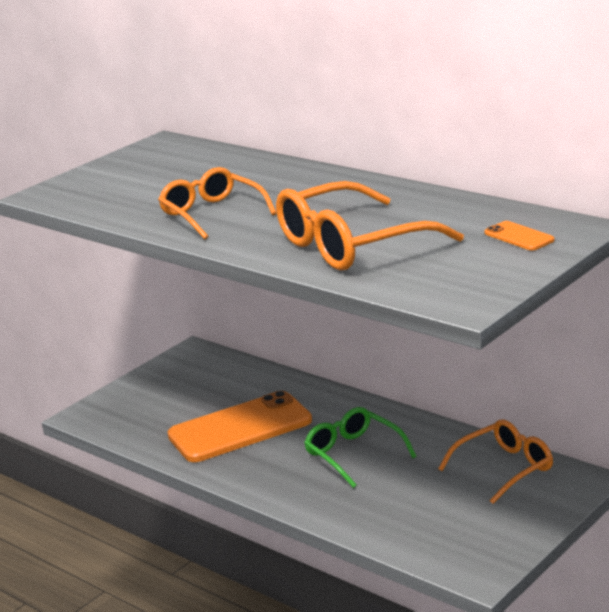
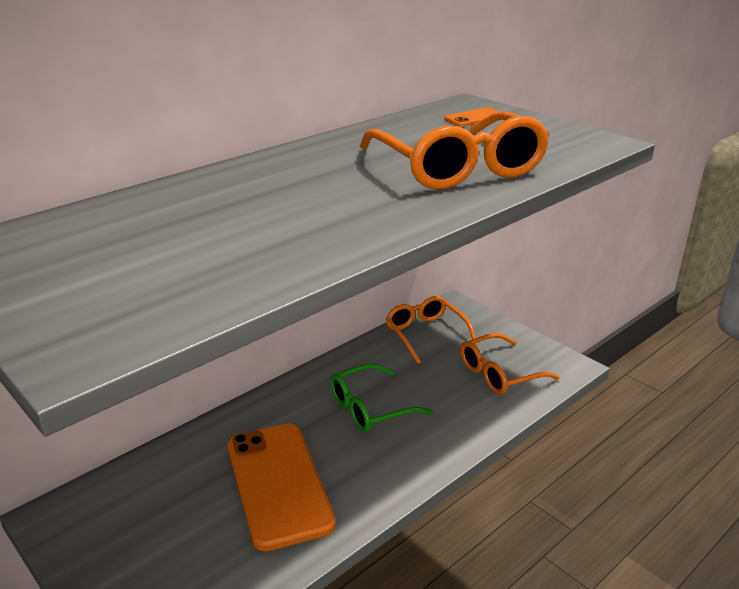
camera: 85 degrees left, 5 degrees up
(212, 214) = (312, 224): orange glasses -> orange glasses (500, 373)

